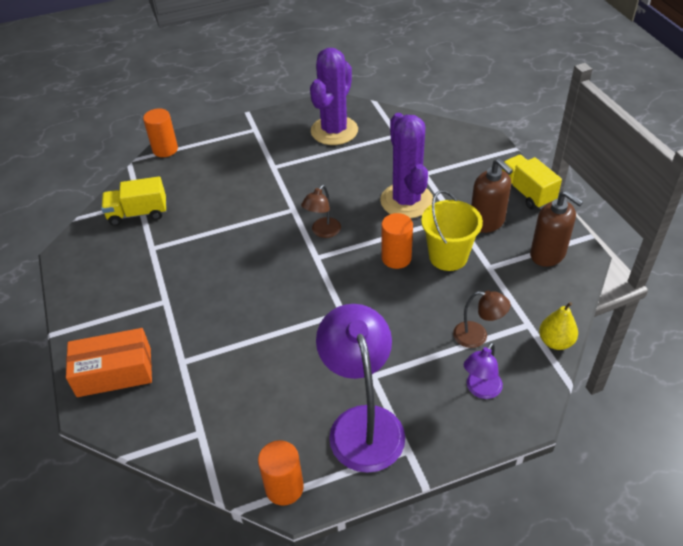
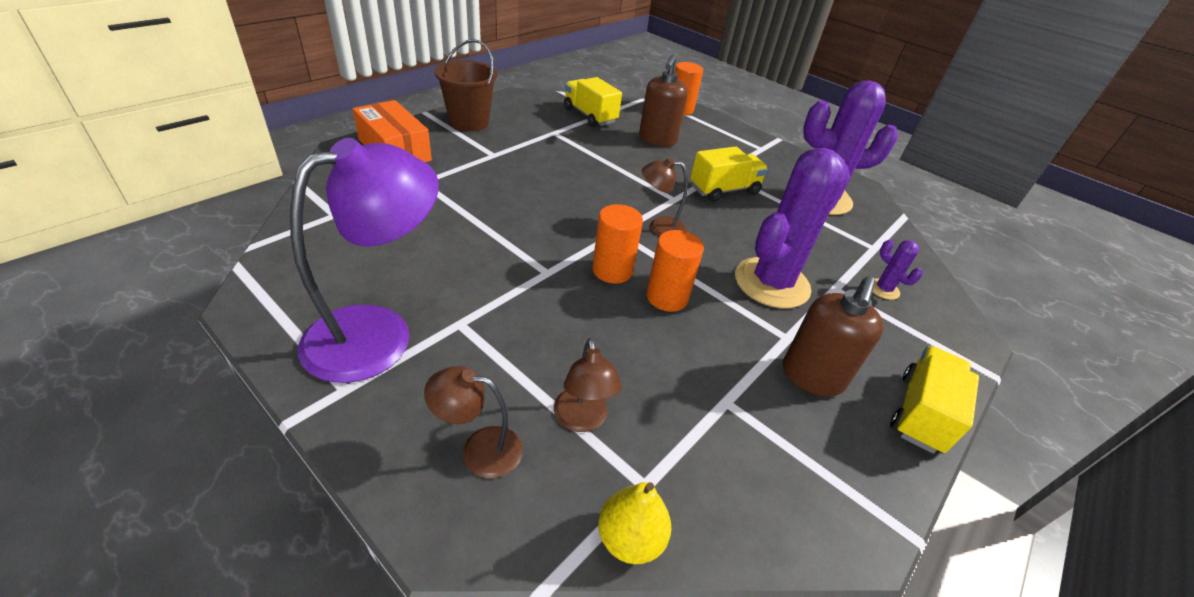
camera: 55 degrees right, 5 degrees down
(95, 304) = (469, 122): none -> brown bucket
(284, 487) = (268, 290): orange cylinder -> orange cylinder (612, 270)
(297, 177) = (724, 190): none -> yellow truck
(435, 153) = (883, 289): none -> purple cactus
(448, 256) = (709, 348): yellow bucket -> none
(480, 390) = (479, 449): purple lamp -> brown lamp
(548, 254) = (815, 477): brown soap dispenser -> brown soap dispenser (657, 140)

